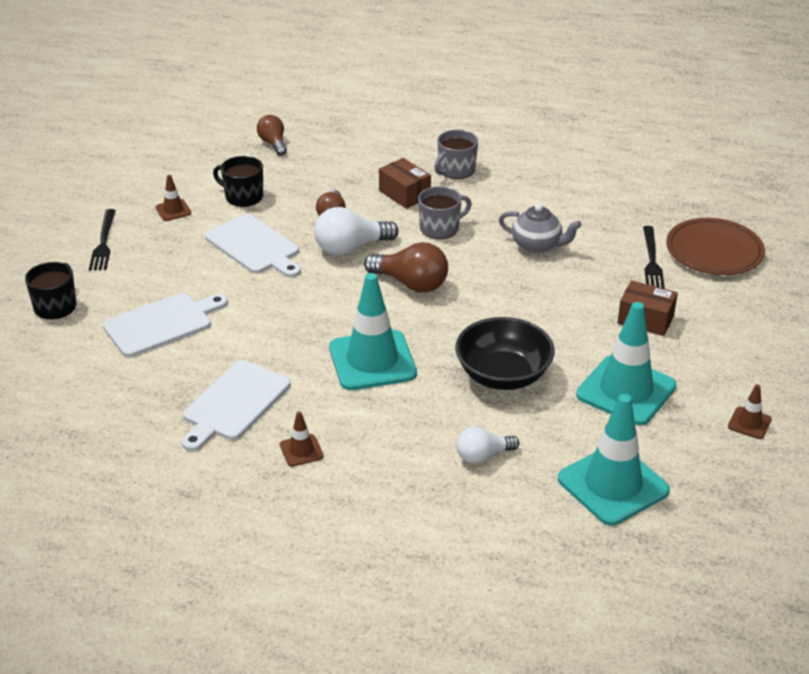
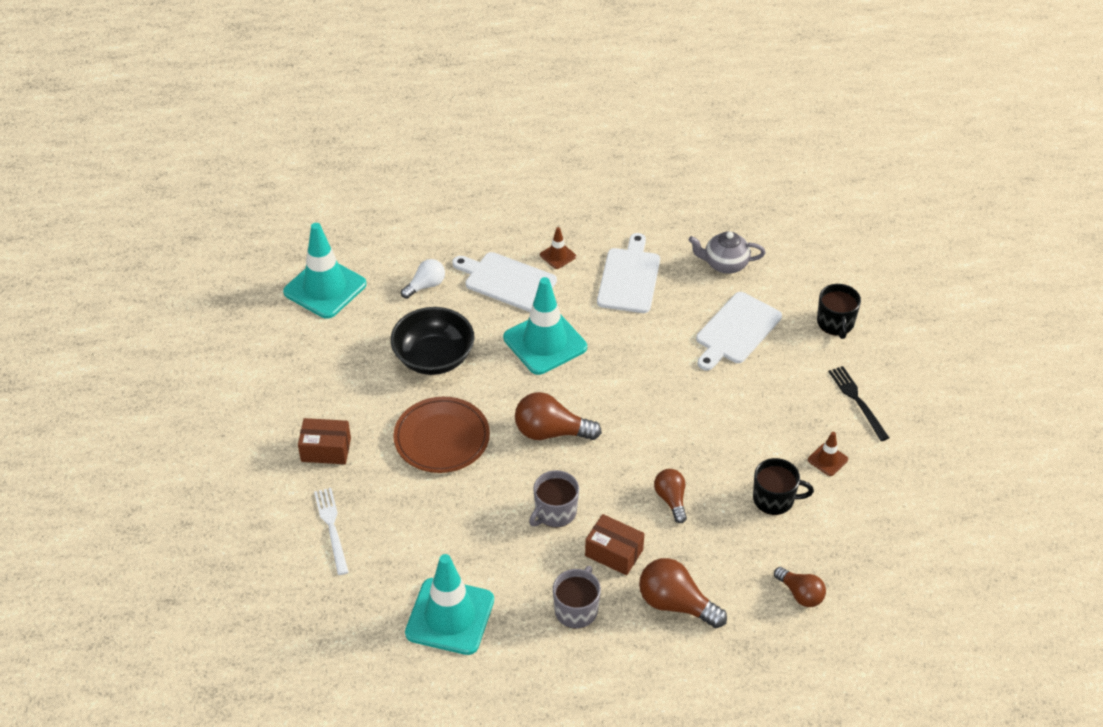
camera: 160 degrees right, 10 degrees up
(254, 246) = (718, 436): white cutting board -> white cutting board (507, 281)
(351, 248) = (628, 460): white light bulb -> none
(374, 157) = (676, 604): none -> brown light bulb
(537, 245) = (450, 516): grey teapot -> grey teapot (725, 264)
(626, 390) = (330, 370): turquoise traffic cone -> turquoise traffic cone (450, 616)
(652, 260) = (332, 528): black fork -> white fork
(714, 251) = (270, 559): brown plate -> brown plate (442, 438)
(749, 423) = (226, 366): brown traffic cone -> none

